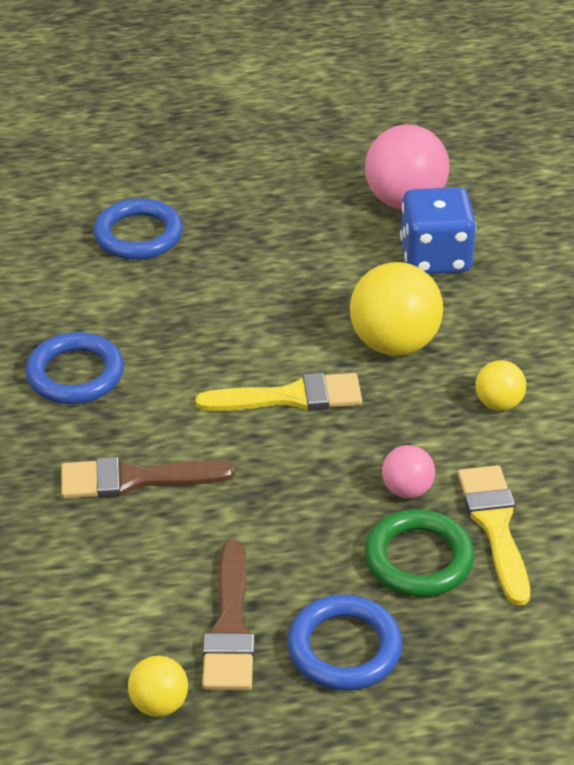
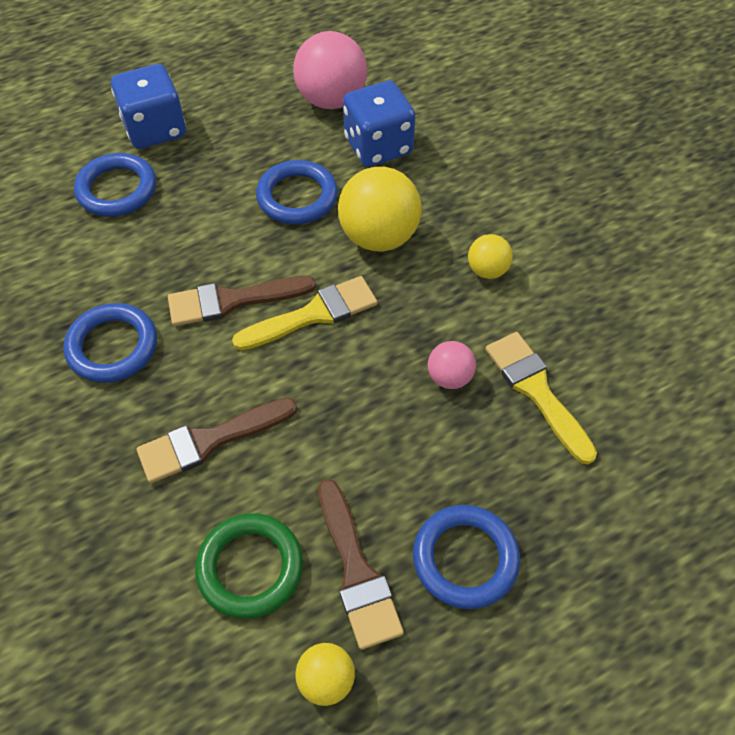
camera: 20 degrees left, 15 degrees up
(201, 187) = (155, 129): none -> blue dice
(212, 364) = (232, 301): none -> brown brush
(323, 285) = (297, 197): none -> blue ring
(418, 559) = (488, 444): green ring -> green ring (250, 568)

